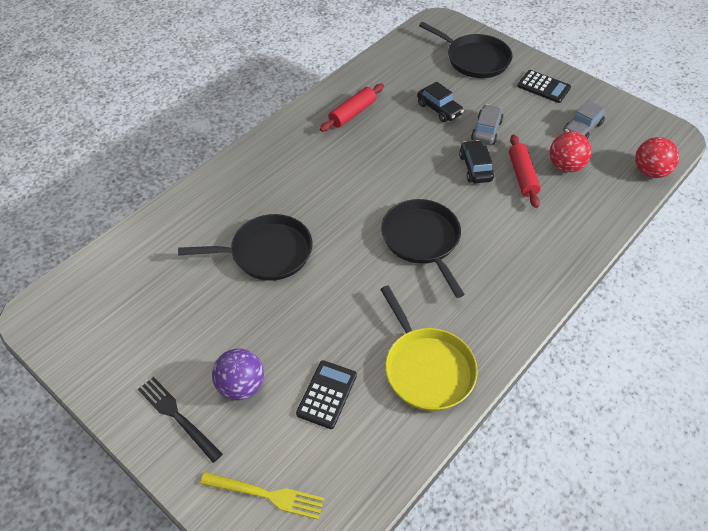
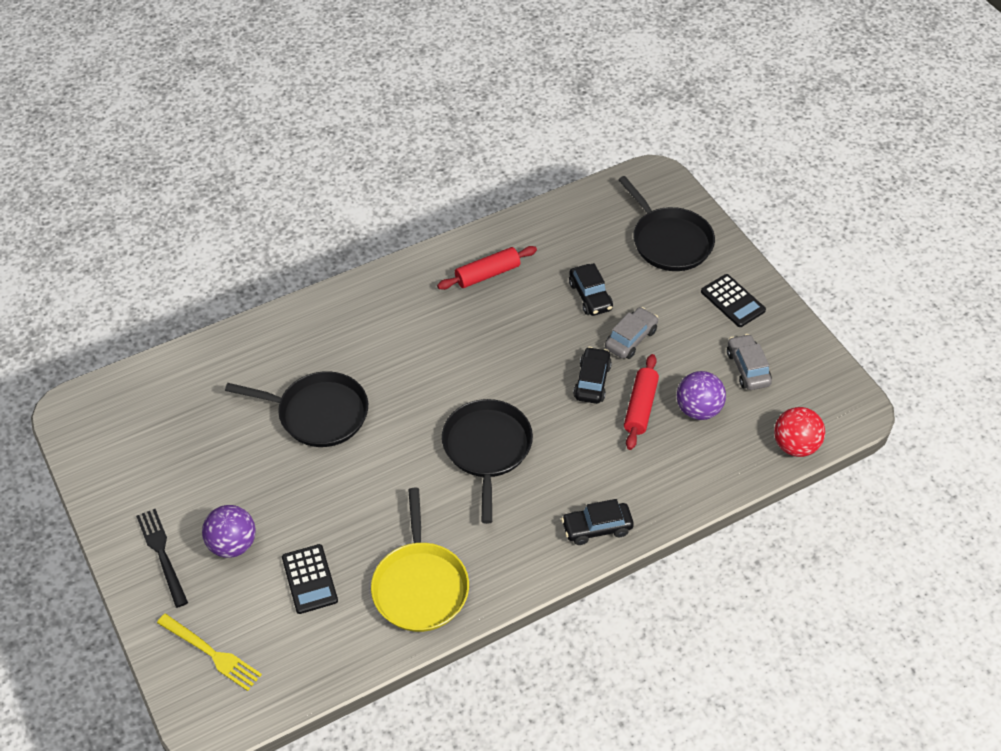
camera: 20 degrees right, 0 degrees up
(327, 394) = (309, 579): black calculator -> black calculator turned 120 degrees clockwise
(543, 275) = (597, 528): none -> black car
(565, 166) = (698, 409): red ball -> purple ball
(582, 128) = (747, 368): grey car -> grey car turned 105 degrees clockwise

